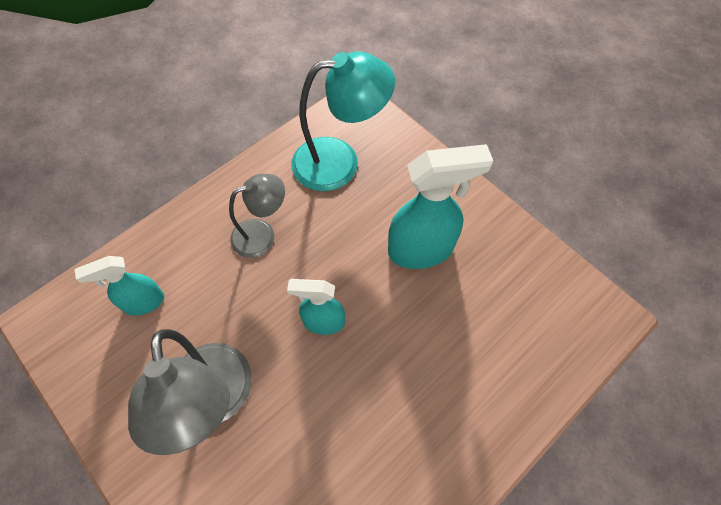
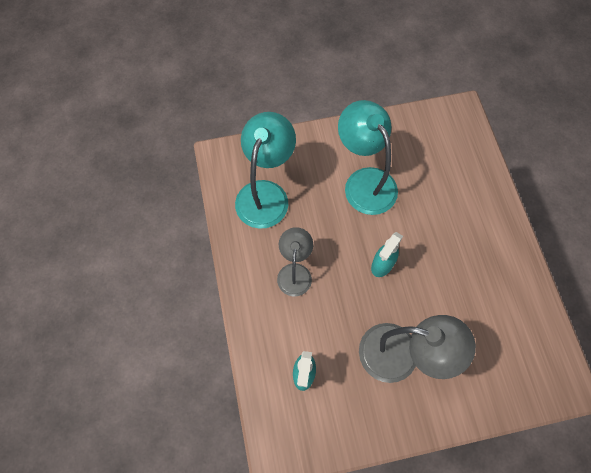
camera: 60 degrees left, 5 degrees up
(421, 250) = (364, 181): turquoise spray bottle -> turquoise lamp

